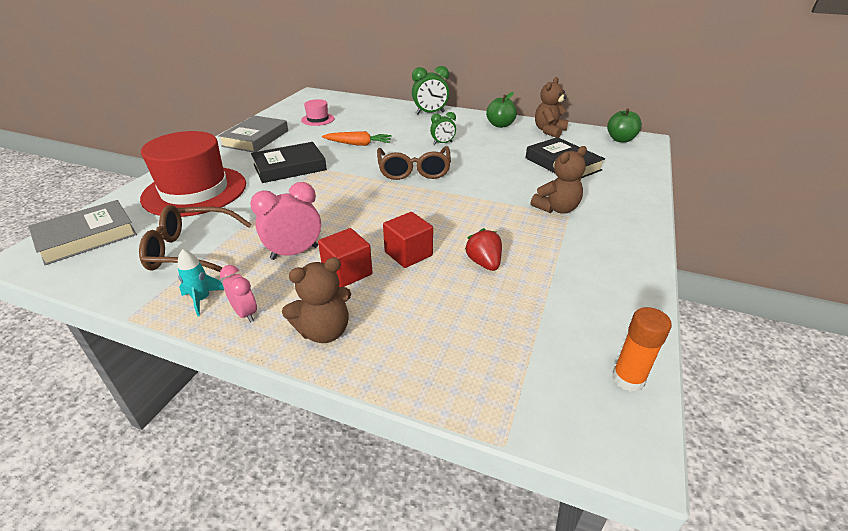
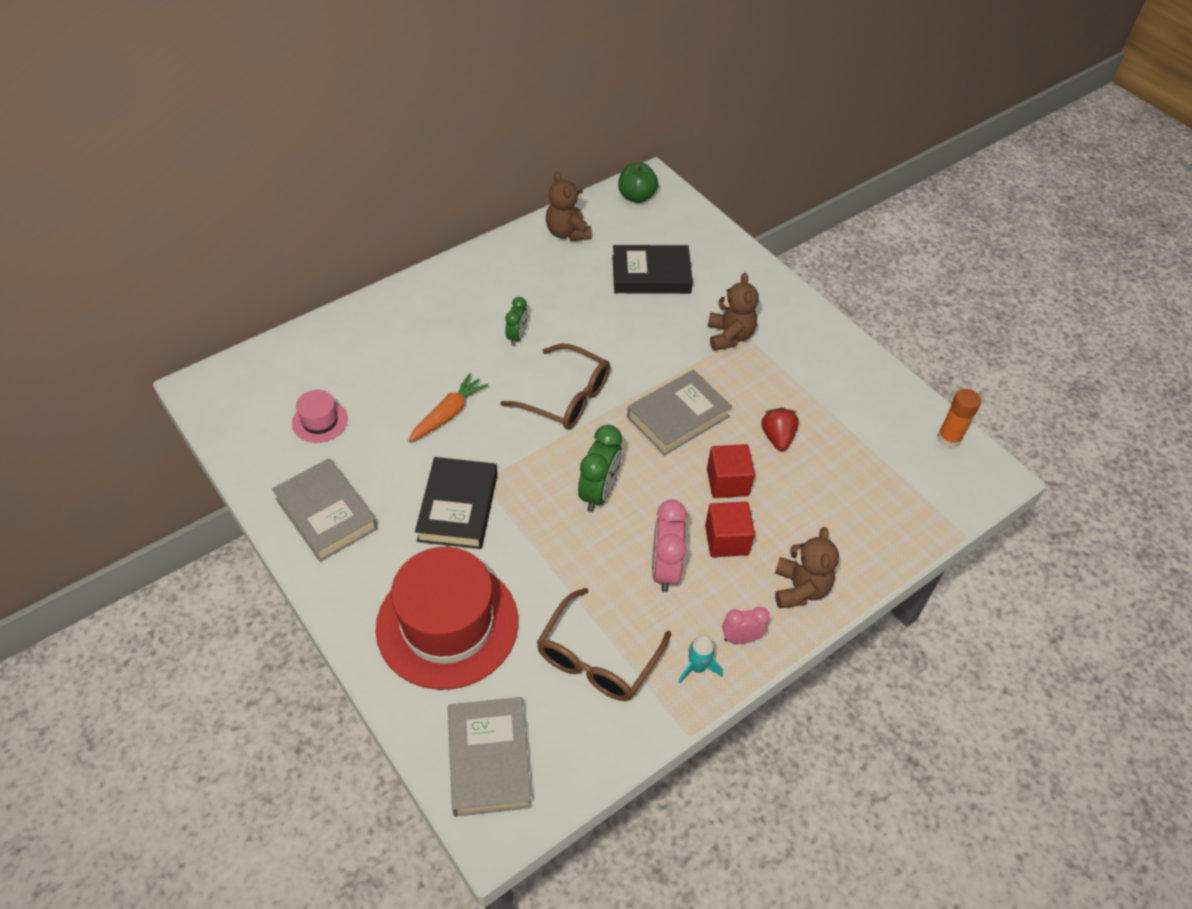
camera: 60 degrees left, 15 degrees up
(430, 113) = (414, 300): green clock -> green clock (599, 493)
(448, 213) = (678, 416): none -> grey book
(484, 263) = (777, 437): red strawberry -> red strawberry turned 75 degrees clockwise
(500, 125) = (513, 260): green apple -> none

